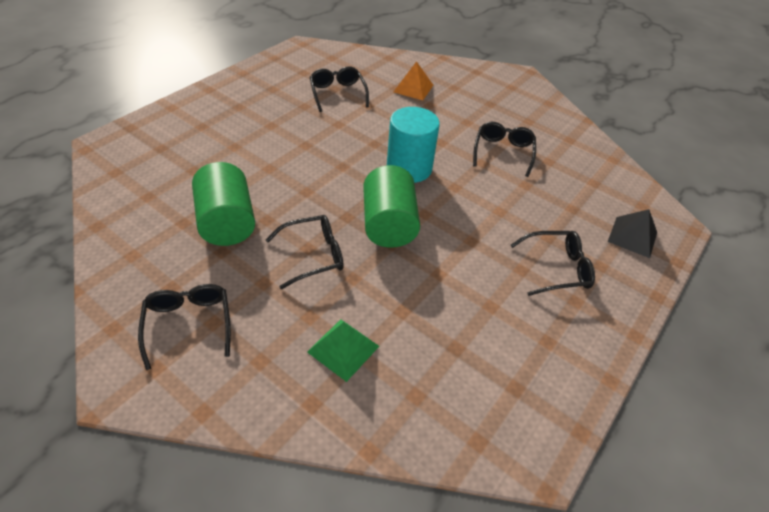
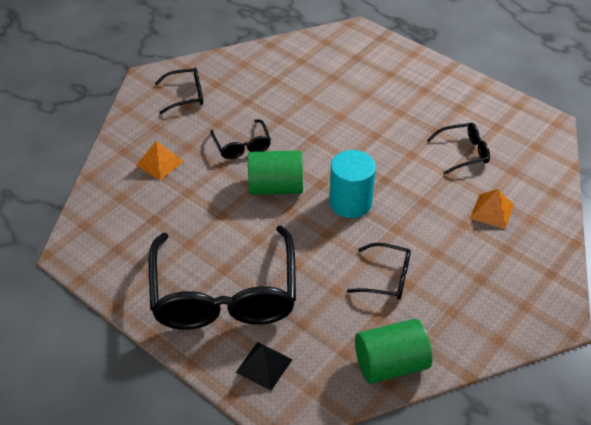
camera: 95 degrees right, 0 degrees up
(227, 222) = (275, 100): green cylinder -> green cylinder (390, 364)
(343, 349) = (160, 163): green pyramid -> orange pyramid
(556, 268) = (224, 294): black glasses -> black glasses, size x2.25

